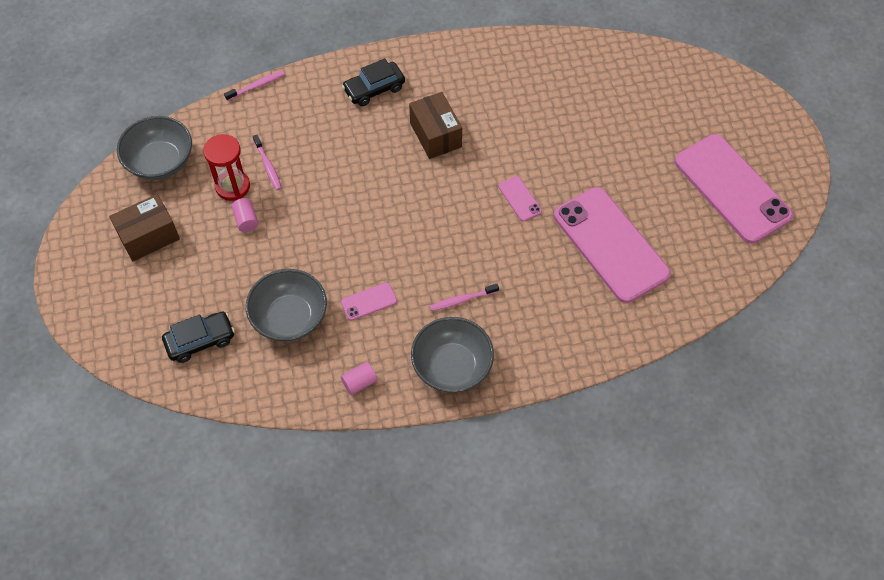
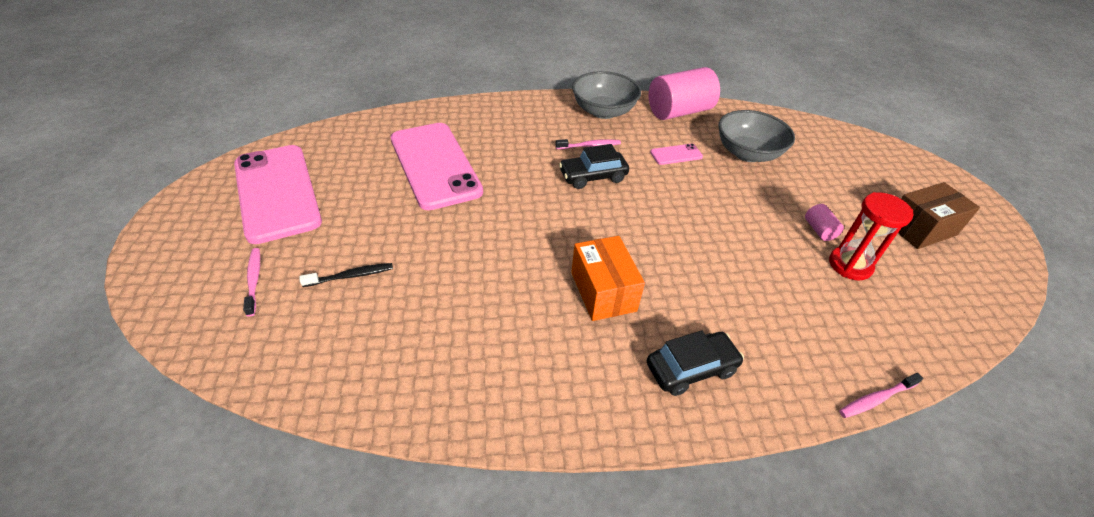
camera: 175 degrees left, 15 degrees down
(160, 162) = (958, 305): grey bowl -> none
(200, 340) = (823, 149): black car -> black car (593, 176)
(268, 166) = (815, 282): pink toothbrush -> pink toothbrush (254, 280)
(359, 383) = (679, 111): pink cylinder -> pink cylinder, size x2.28
(435, 135) = (603, 291): brown box -> orange box
(520, 199) = (514, 212): pink phone -> none
(624, 121) = (351, 276): none -> black toothbrush

